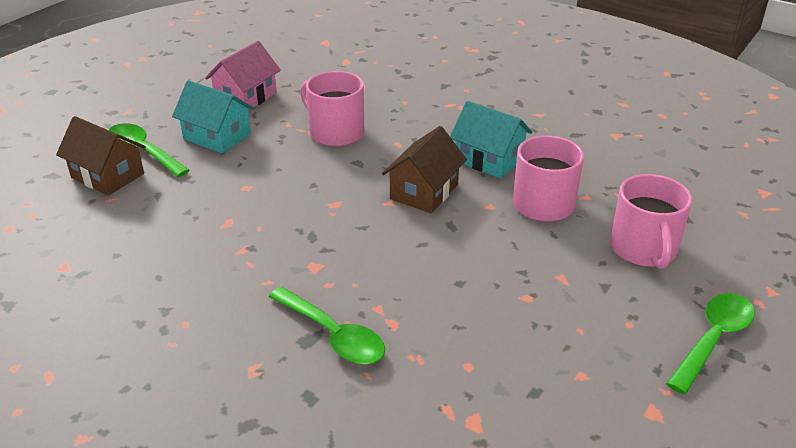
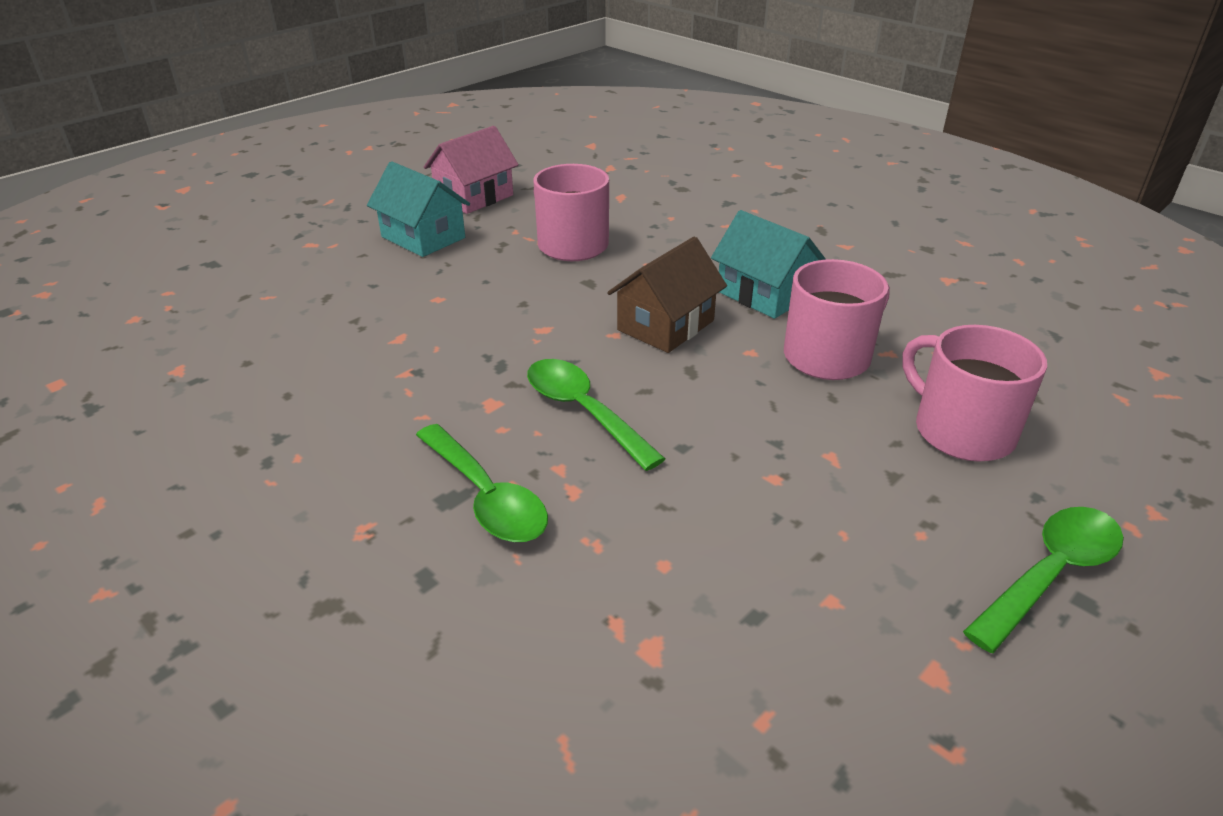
camera: 10 degrees right, 0 degrees up
(108, 176) = (275, 270): brown house -> none
(143, 151) = (328, 246): green spoon -> green spoon (583, 411)
(643, 249) = (961, 431): pink mug -> pink mug turned 135 degrees clockwise

